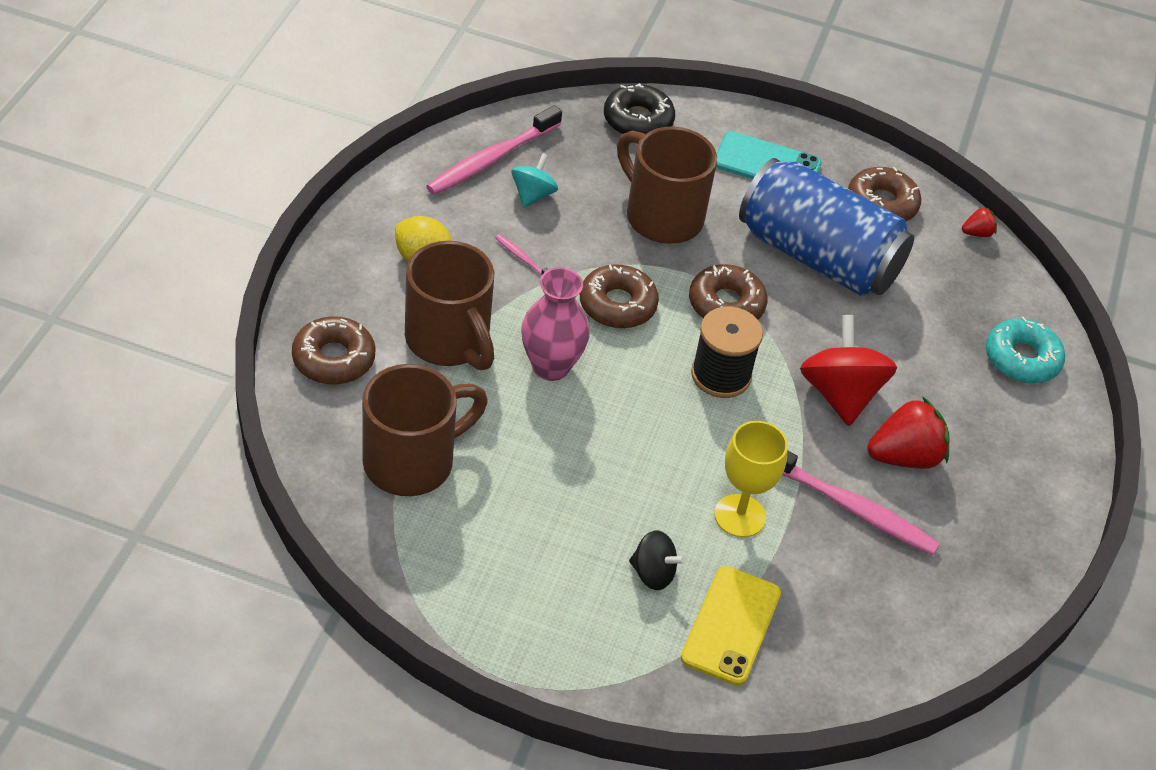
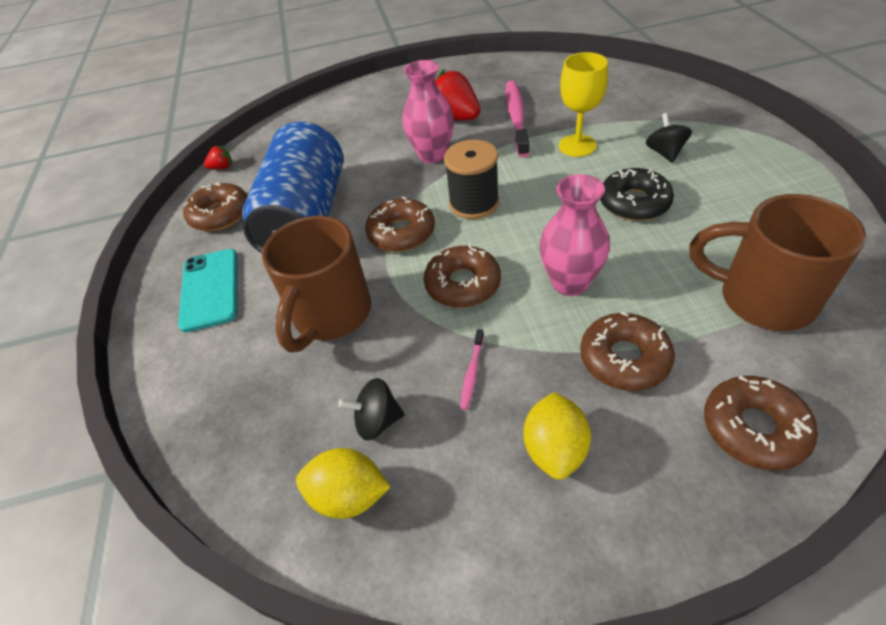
camera: 110 degrees left, 0 degrees up
(449, 341) = (624, 359): brown mug -> brown donut
(491, 159) = (349, 496): pink toothbrush -> yellow lemon
(533, 195) = (377, 421): turquoise spinning top -> black spinning top
(638, 120) = (196, 406): black donut -> black donut (634, 203)
(731, 625) = (653, 116): yellow phone -> none
(840, 394) = (432, 155): red spinning top -> pink vase
(977, 233) = (222, 167): red strawberry -> red strawberry turned 120 degrees clockwise
(1021, 359) = (330, 115): turquoise donut -> none

